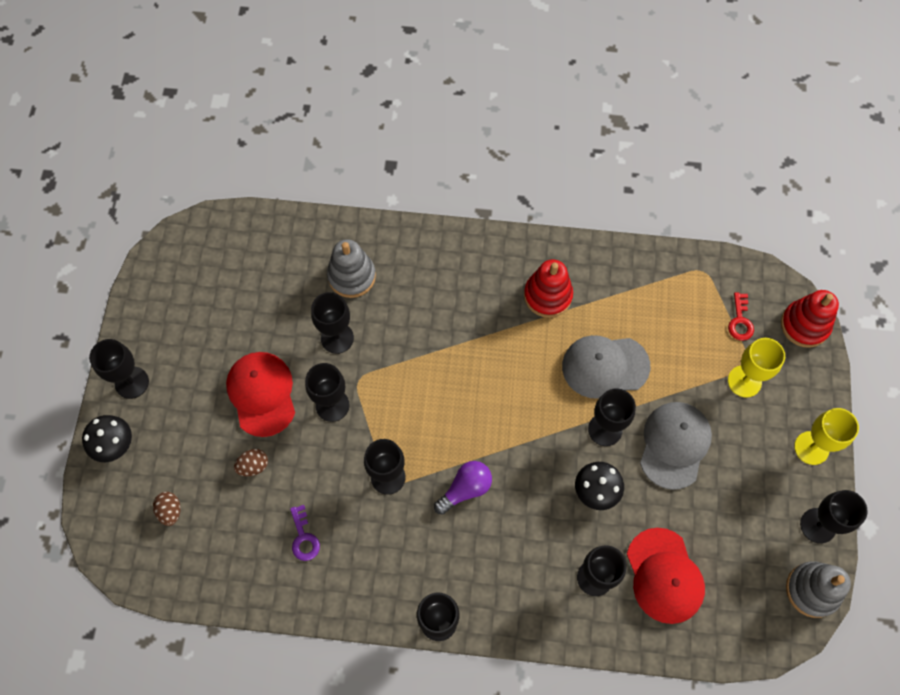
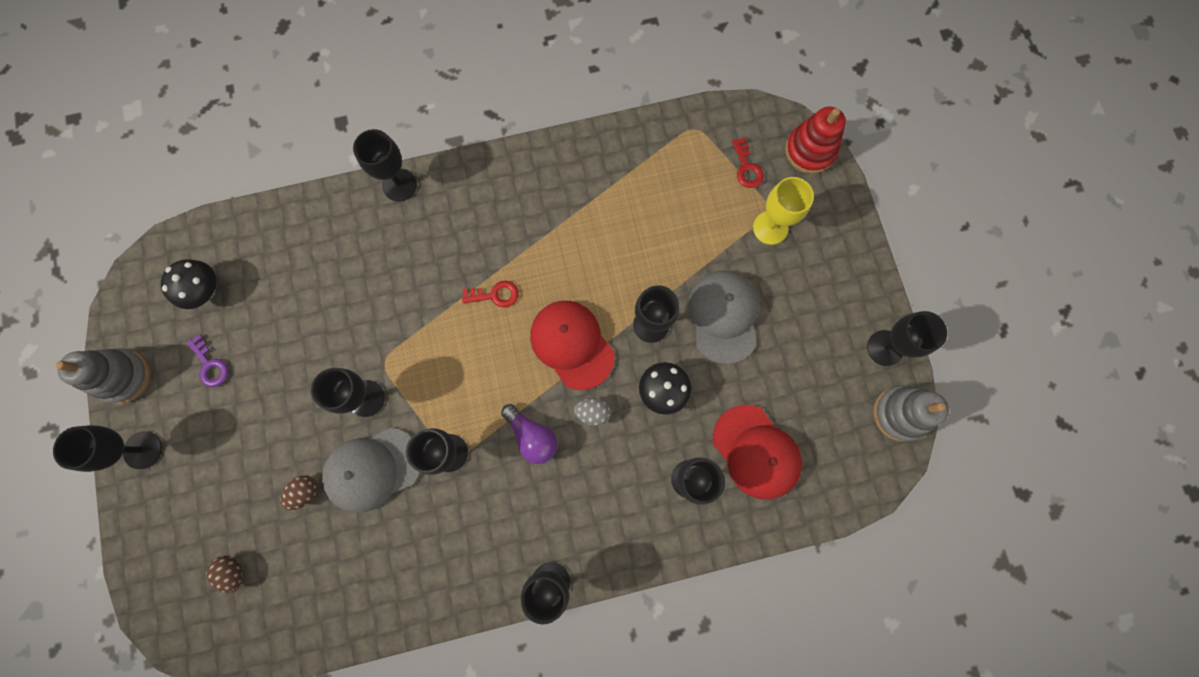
camera: 20 degrees left, 10 degrees up
(114, 445) = (147, 523): black mushroom -> black mushroom (205, 291)
(262, 394) = (287, 412): red cap -> red cap (572, 344)
(304, 537) = (384, 547): purple key -> purple key (210, 365)
(337, 338) = (347, 325): black goblet -> black goblet (399, 185)
(351, 276) = (340, 254): grey stacking toy -> grey stacking toy (124, 377)
(465, 489) = (532, 436): purple light bulb -> purple light bulb turned 105 degrees clockwise
(474, 356) = (495, 295): none -> red key
(527, 487) = (593, 412): none -> grey egg
(547, 296) = (548, 206): red stacking toy -> none
(605, 366) = (630, 260): grey cap -> grey cap (372, 469)
(811, 448) = (855, 272): yellow goblet -> none

